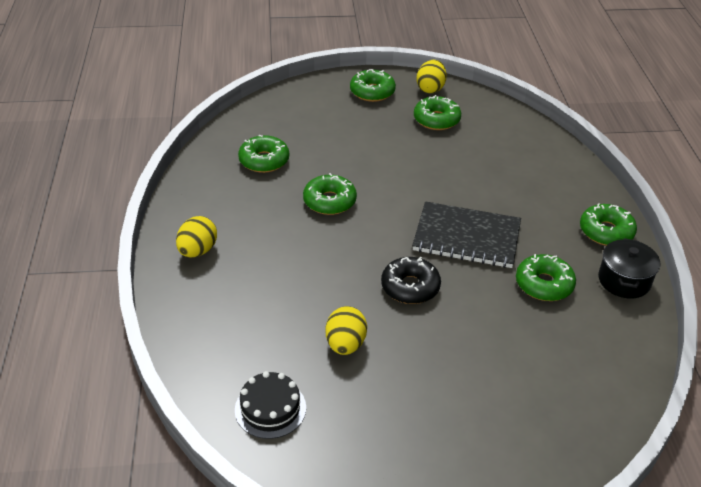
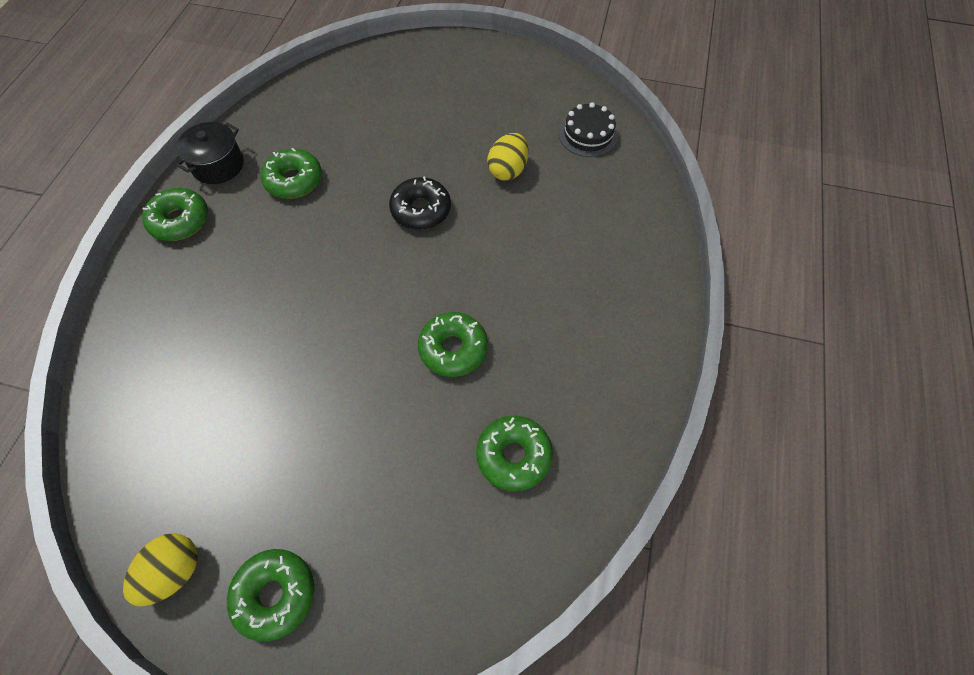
camera: 160 degrees left, 20 degrees up
(198, 251) = (628, 313): yellow egg -> none
(436, 120) = (221, 478): green donut -> none
(466, 237) = (328, 252): black notebook -> none

